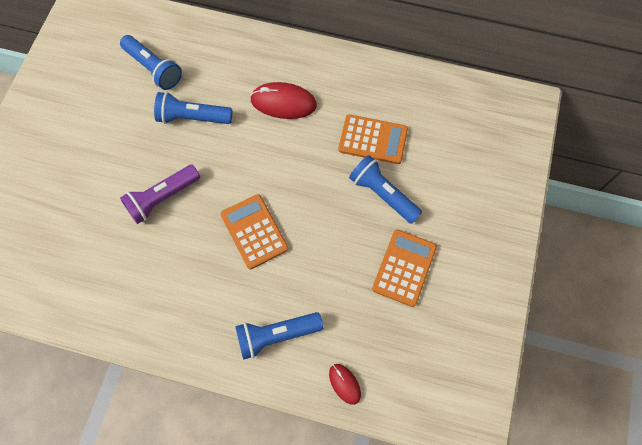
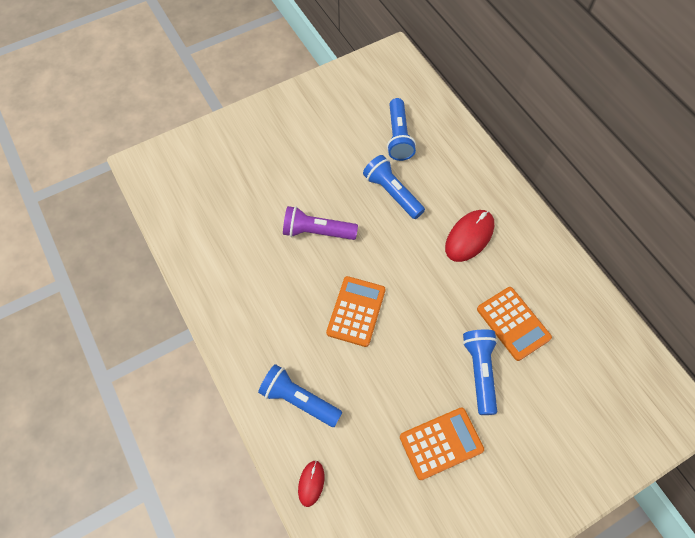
camera: 45 degrees right, 5 degrees down
(283, 103) = (469, 237): red mouse -> red mouse turned 75 degrees clockwise

